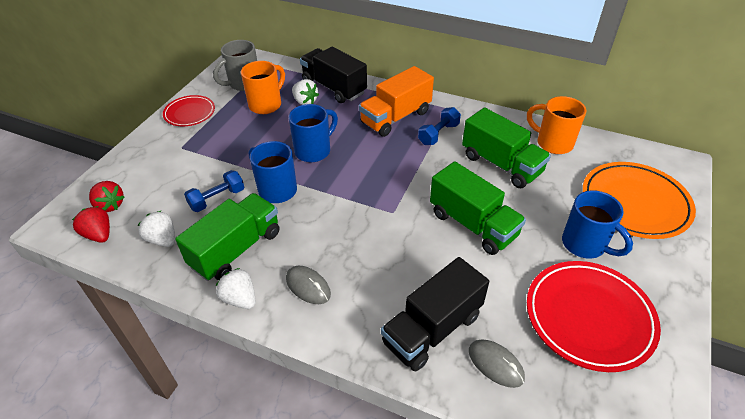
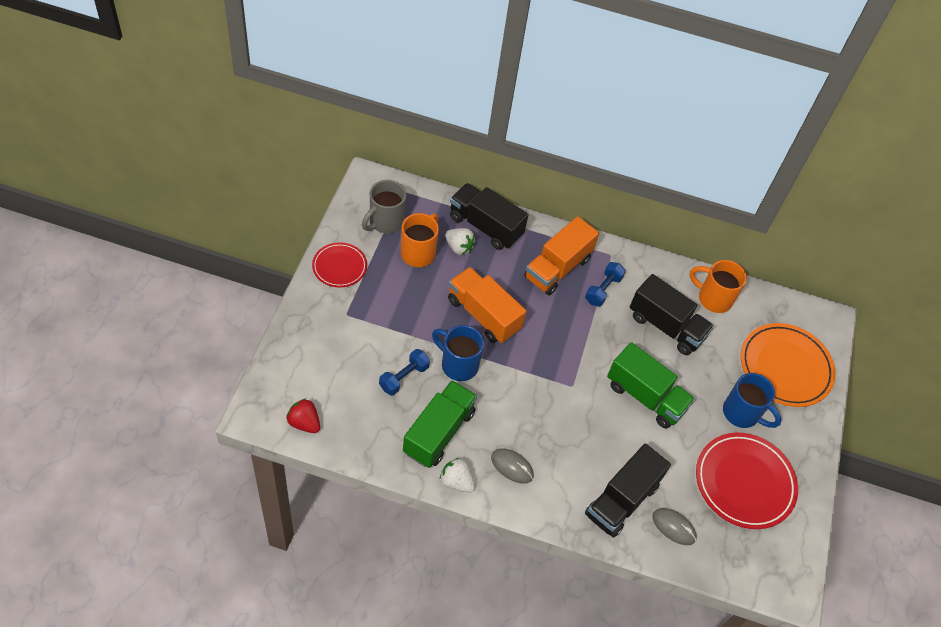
camera: 15 degrees left, 10 degrees up
(110, 205) = (301, 389): red strawberry -> none
(162, 239) = (367, 425): white strawberry -> none
(314, 151) = (483, 315): blue mug -> orange truck
(501, 164) = (666, 326): green truck -> black truck

